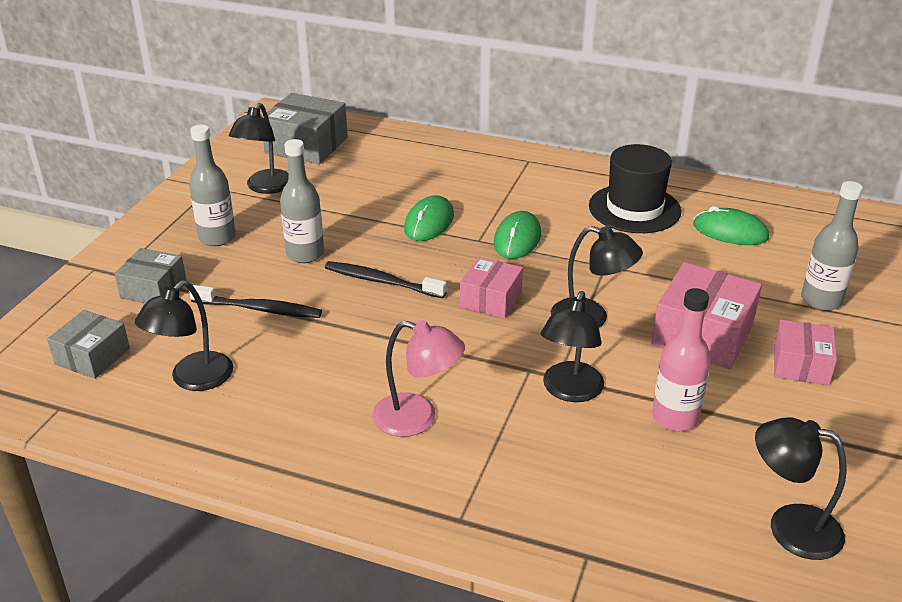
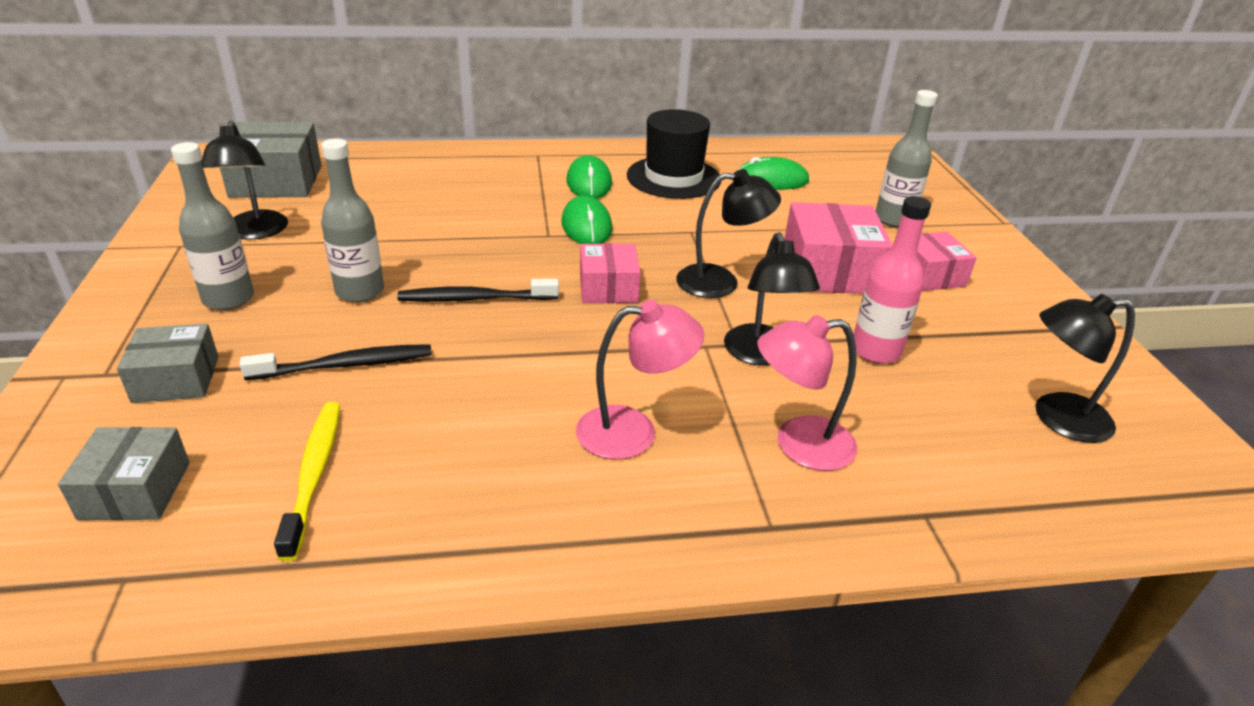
camera: 30 degrees left, 0 degrees up
(193, 379) = (314, 474): black lamp -> yellow toothbrush
(429, 222) = (481, 229): green mouse -> green mouse (589, 182)
(534, 470) = (799, 445): none -> pink lamp

